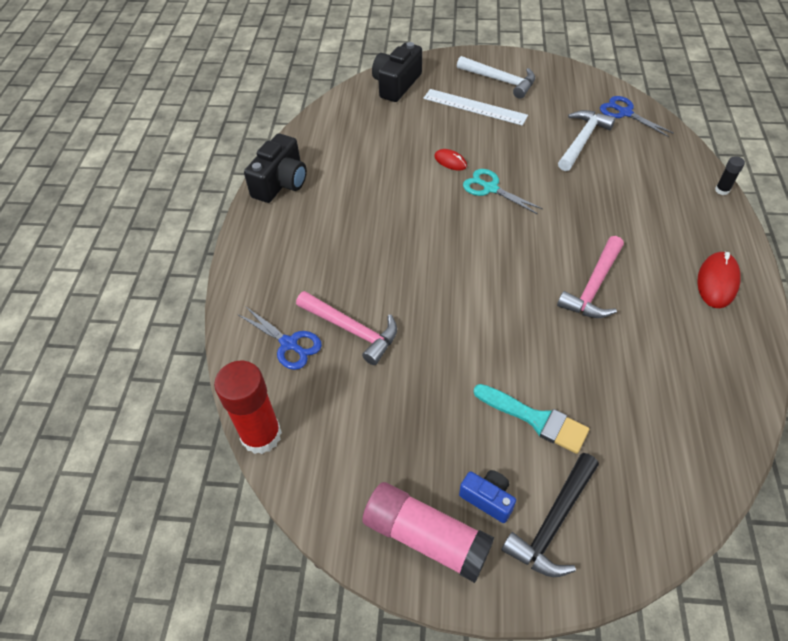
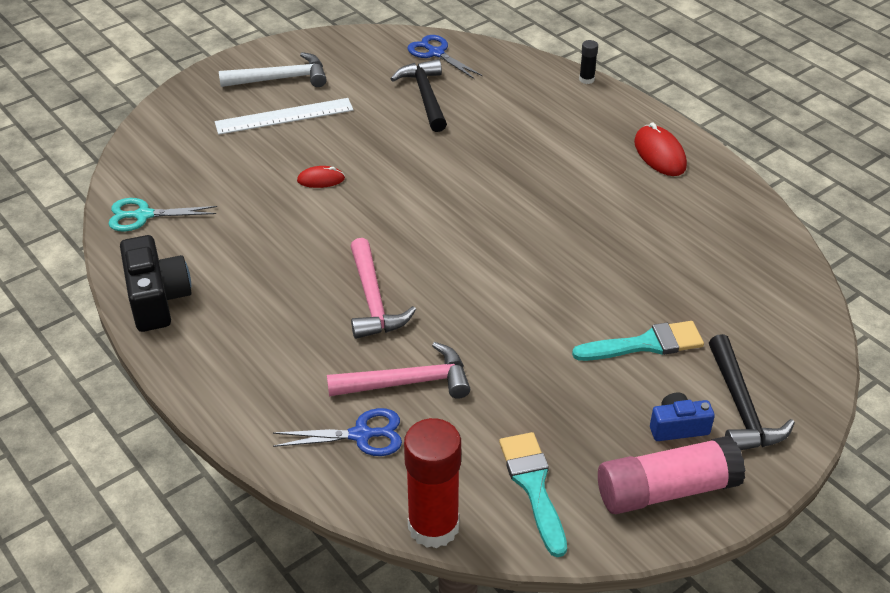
camera: 45 degrees left, 10 degrees down
(346, 459) = (533, 486): none -> turquoise brush
(396, 84) = (170, 135): black camera -> none
(490, 188) = (389, 183): turquoise scissors -> turquoise scissors (143, 215)
(582, 140) = (425, 96): white hammer -> black hammer
(594, 286) = (573, 214): pink hammer -> pink hammer (373, 300)
(625, 113) = (436, 53): blue scissors -> blue scissors turned 45 degrees clockwise

